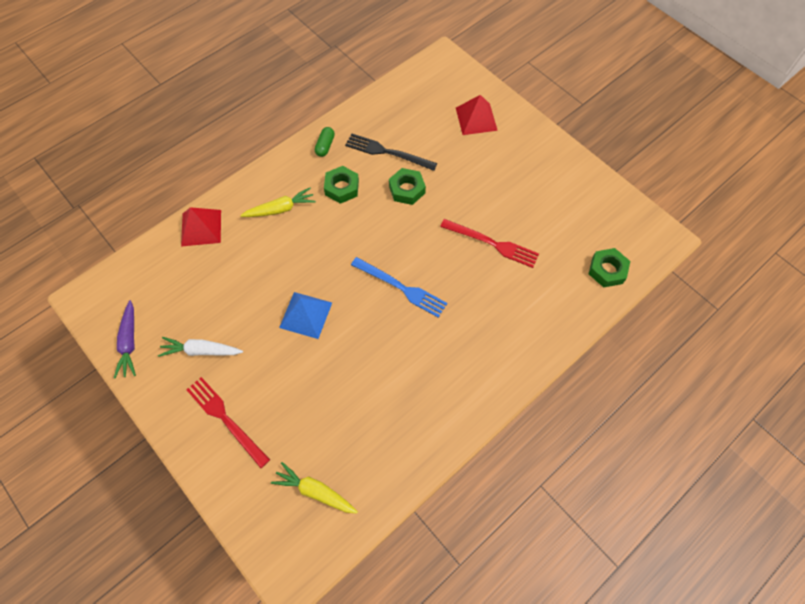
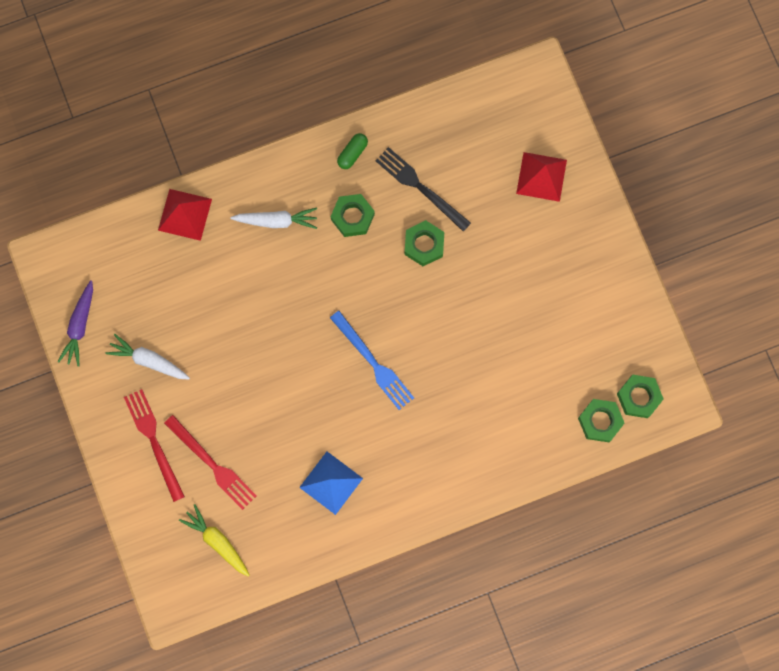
camera: 20 degrees right, 15 degrees up
(280, 209) = (277, 221): yellow carrot -> white carrot
(305, 315) = (264, 358): blue pyramid -> blue pyramid (331, 482)
(492, 244) = (490, 346): red fork -> red fork (212, 464)
(627, 242) = (638, 397): none -> green nut

